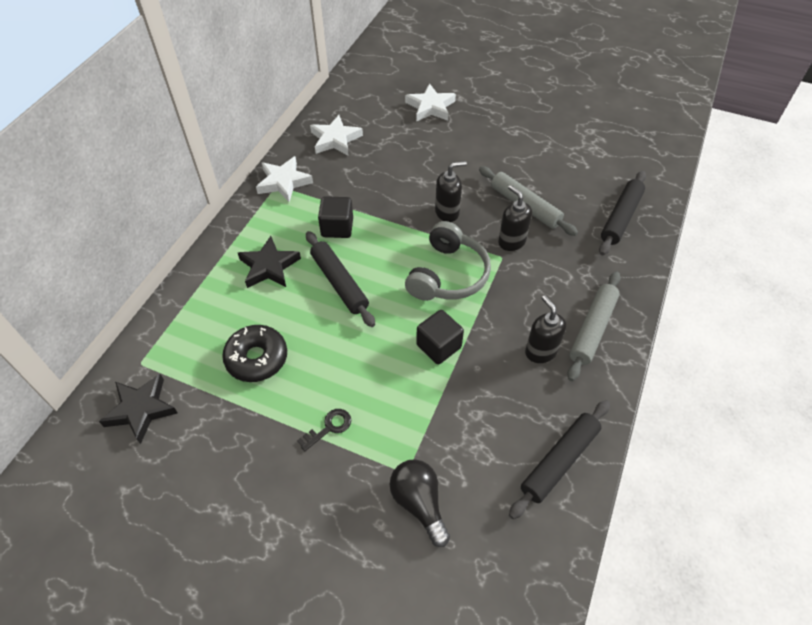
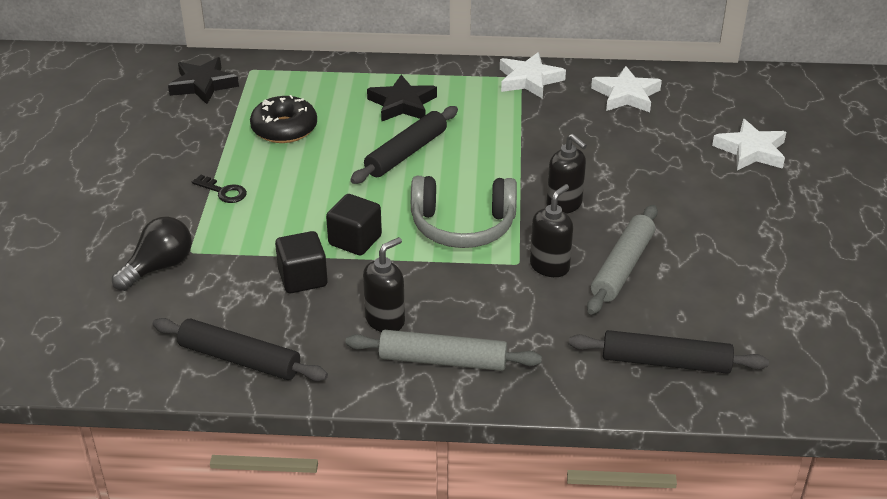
camera: 70 degrees right, 15 degrees down
(337, 227) = (485, 132): black cube -> black cube (303, 278)

